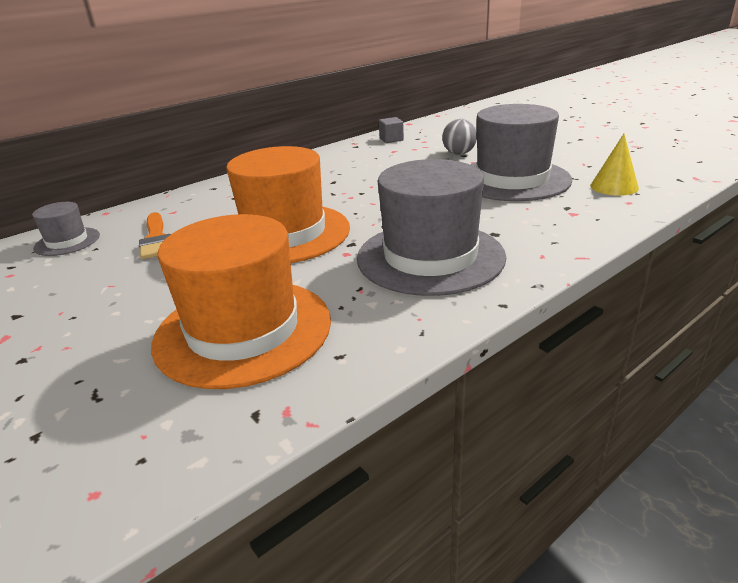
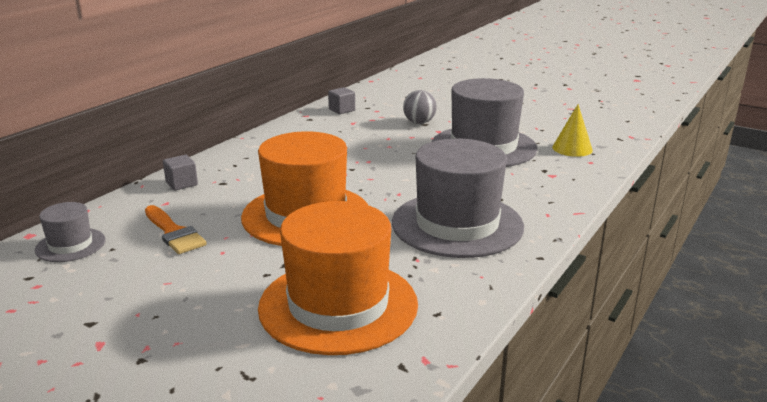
camera: 20 degrees left, 5 degrees down
(200, 196) = (181, 184): none -> grey cube

